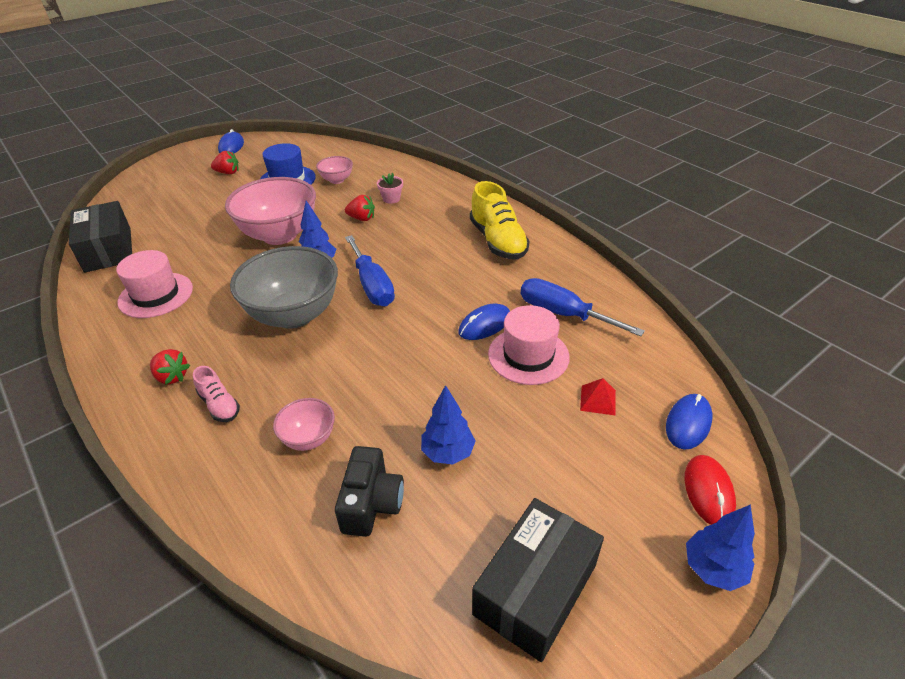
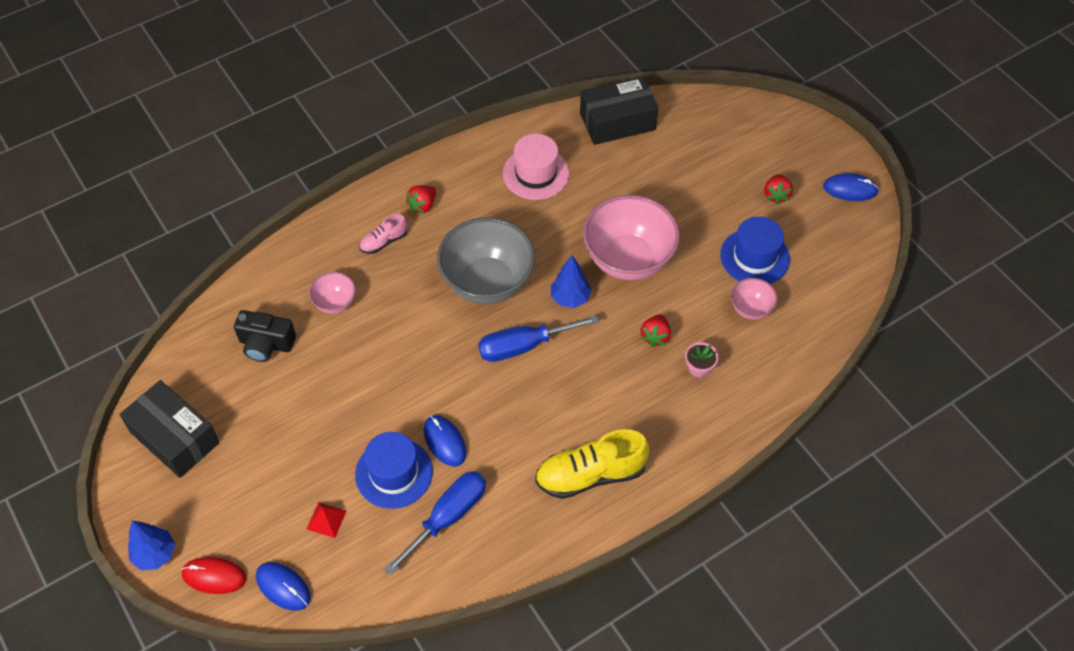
camera: 95 degrees right, 15 degrees up
(448, 453) = (298, 396): blue tree -> none
(528, 355) = (394, 473): pink hat -> blue hat

